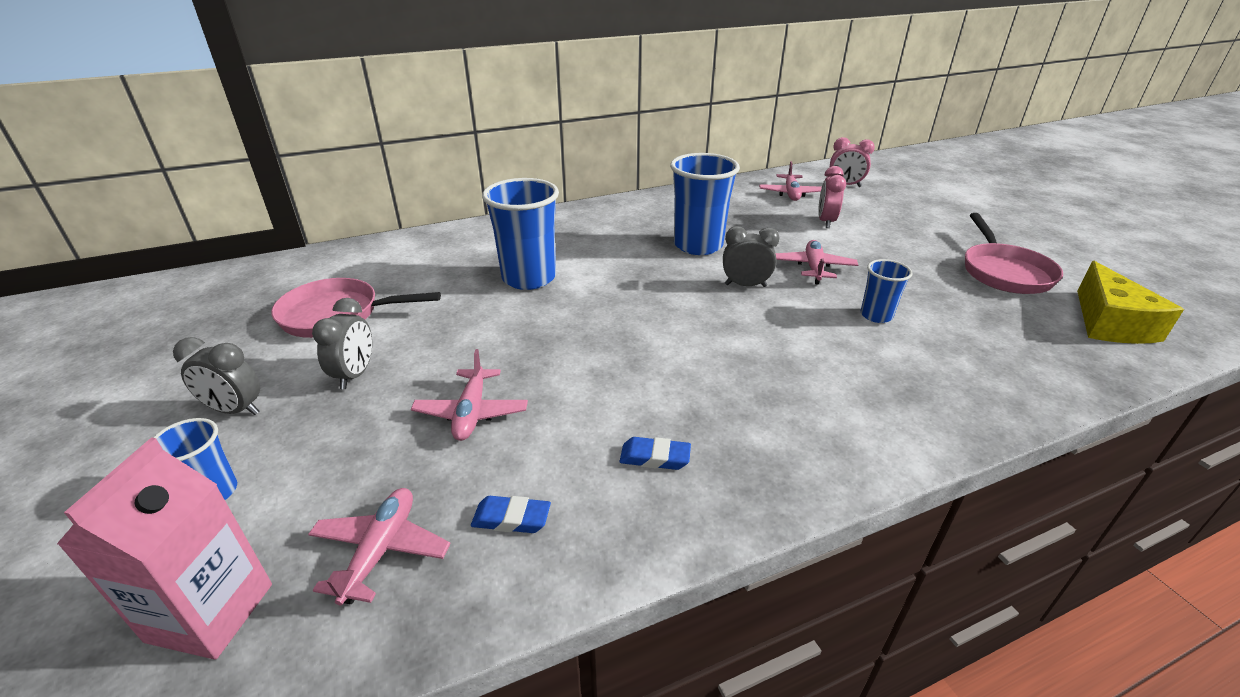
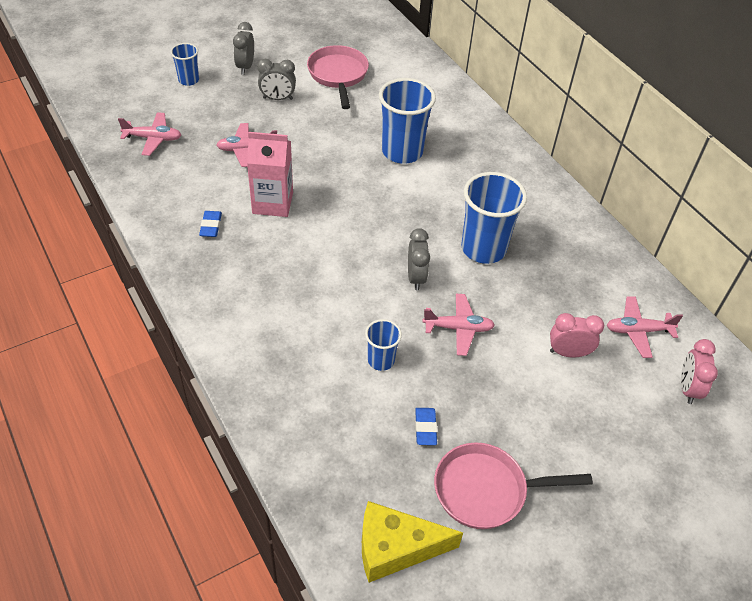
camera: 80 degrees right, 15 degrees up
(210, 612) = (126, 101): pink carton -> pink carton (272, 203)
(511, 519) = (169, 176): blue eraser -> blue eraser (425, 428)

